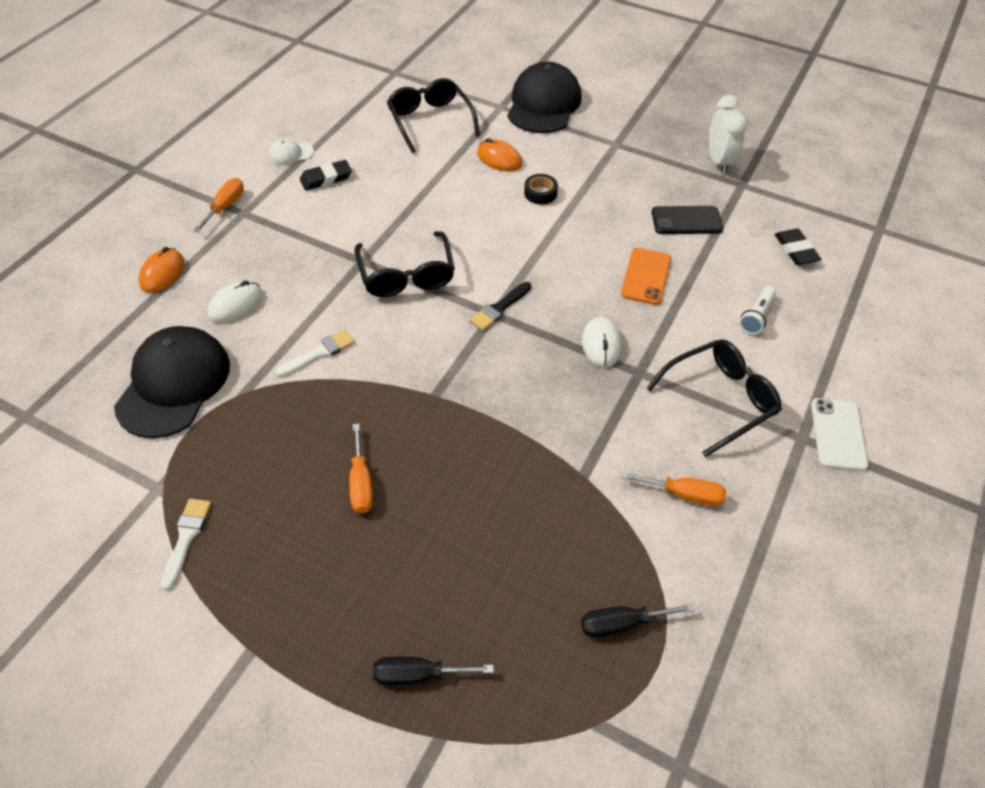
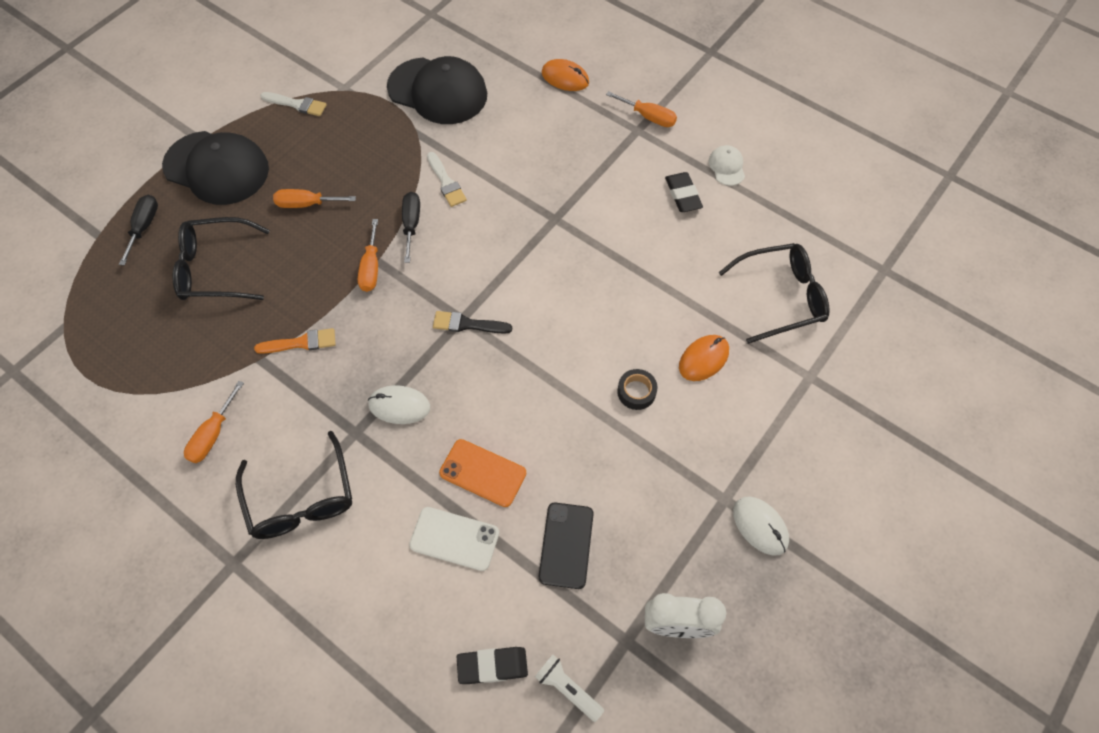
camera: 100 degrees right, 10 degrees up
(236, 304) = (517, 126): white mouse -> white mouse (760, 526)
(406, 275) = (528, 252): black glasses -> black glasses (215, 268)
(445, 398) = (371, 268): none -> orange screwdriver
(499, 308) = (467, 324): black brush -> black brush turned 45 degrees counterclockwise
(543, 104) = (814, 427): black cap -> black cap (216, 168)
(553, 441) = (301, 343): none -> orange brush
(622, 624) = (124, 358): black screwdriver -> black screwdriver (411, 224)
(756, 316) = (398, 576): white flashlight -> white flashlight (567, 689)
(838, 434) = (224, 602): white phone -> white phone (454, 539)

